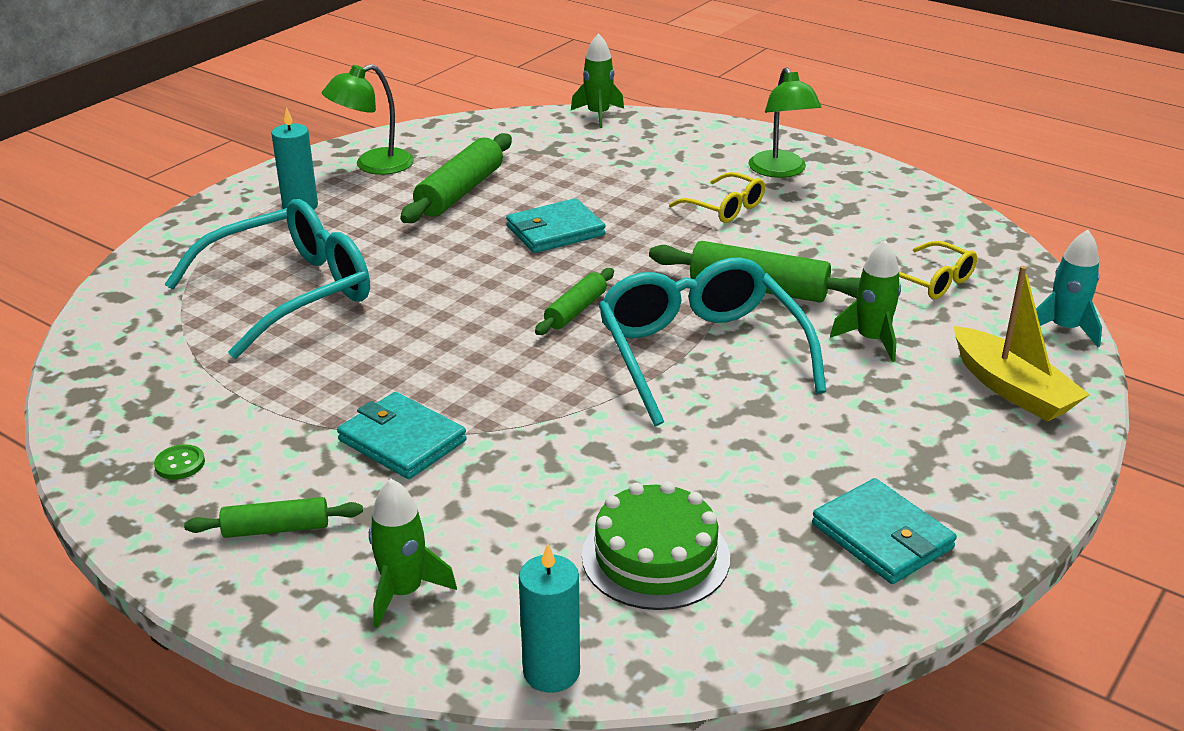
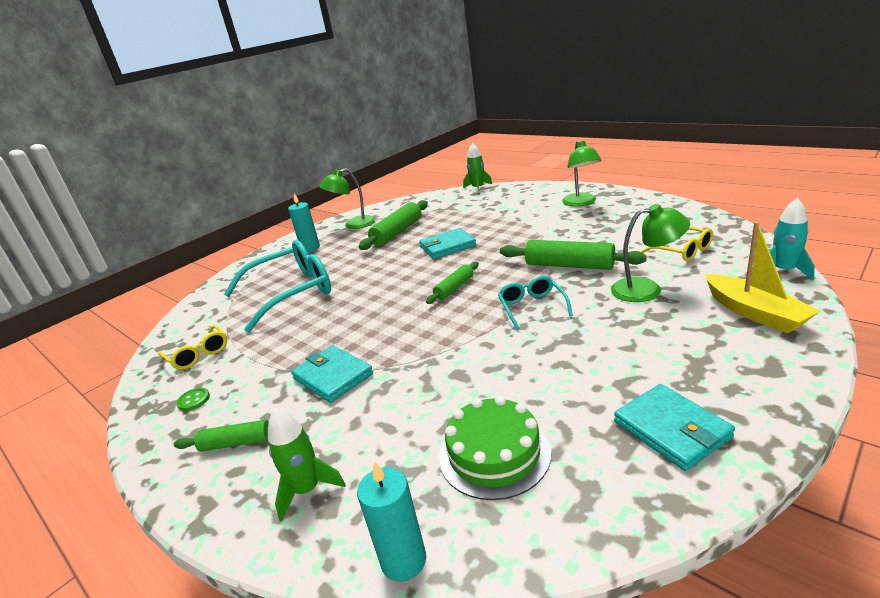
camera: 10 degrees right, 5 degrees down
(701, 355) = (532, 307): turquoise glasses -> turquoise glasses, size x0.49
(724, 208) = (547, 224): yellow glasses -> yellow glasses (198, 354)
(871, 340) = (646, 289): green rocket -> green lamp

